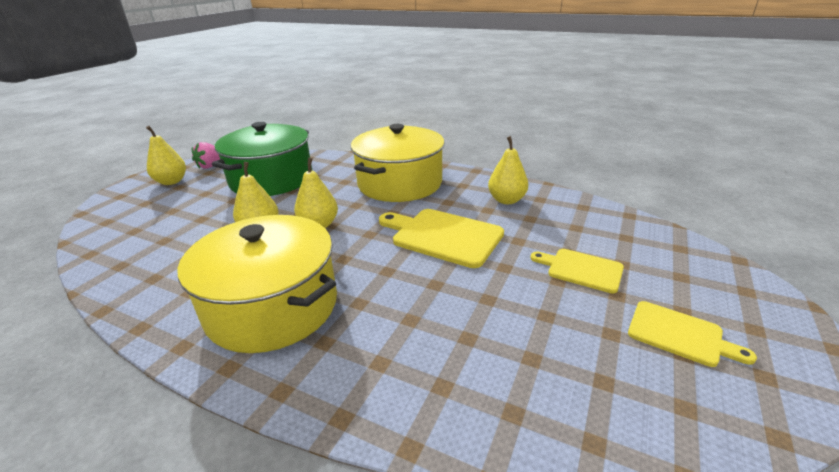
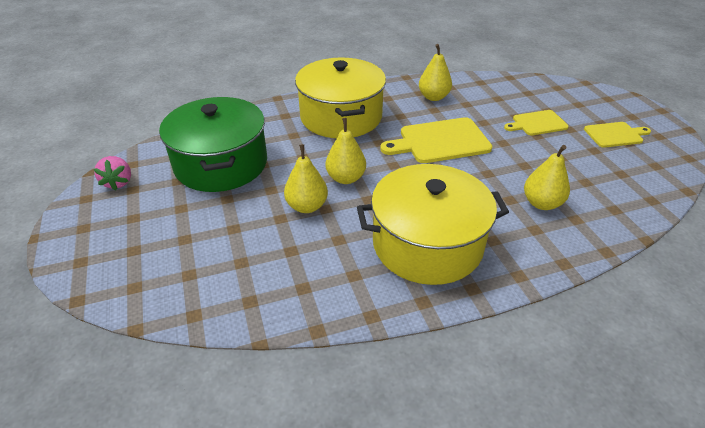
camera: 45 degrees left, 10 degrees up
(171, 181) = (110, 218): yellow pear -> yellow pear (541, 203)

